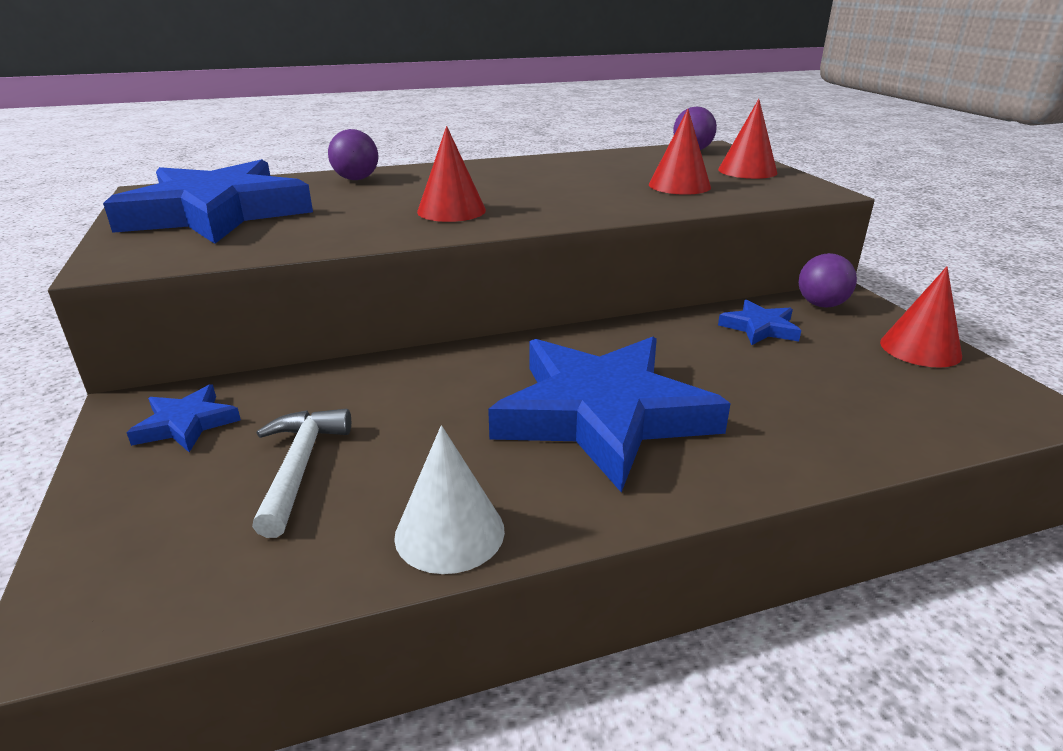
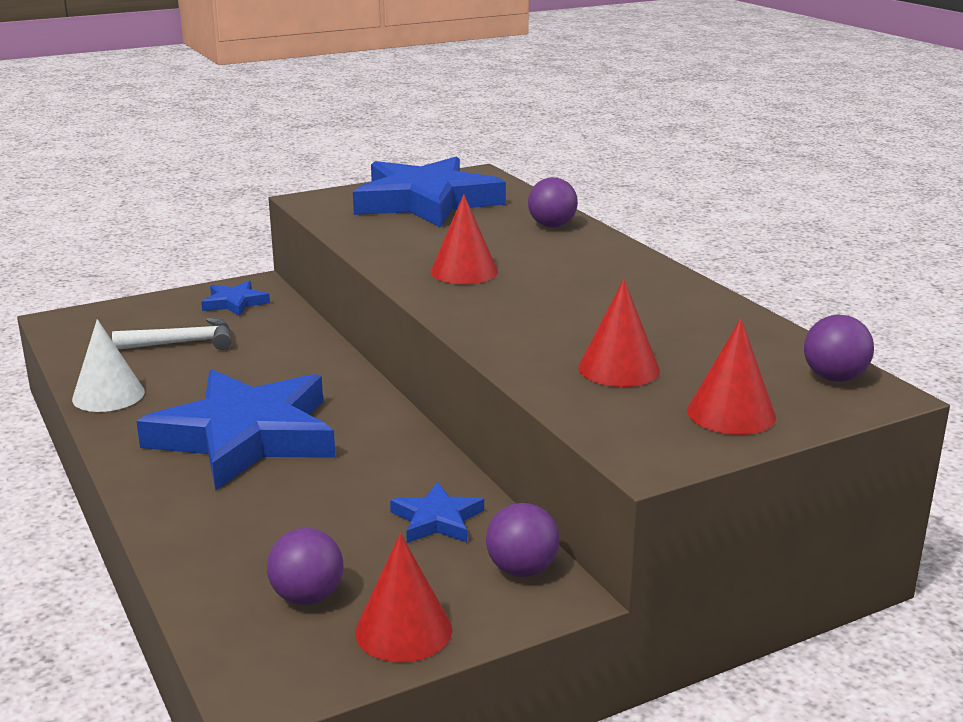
camera: 80 degrees right, 5 degrees down
(897, 385) = (307, 597): none -> purple ball

